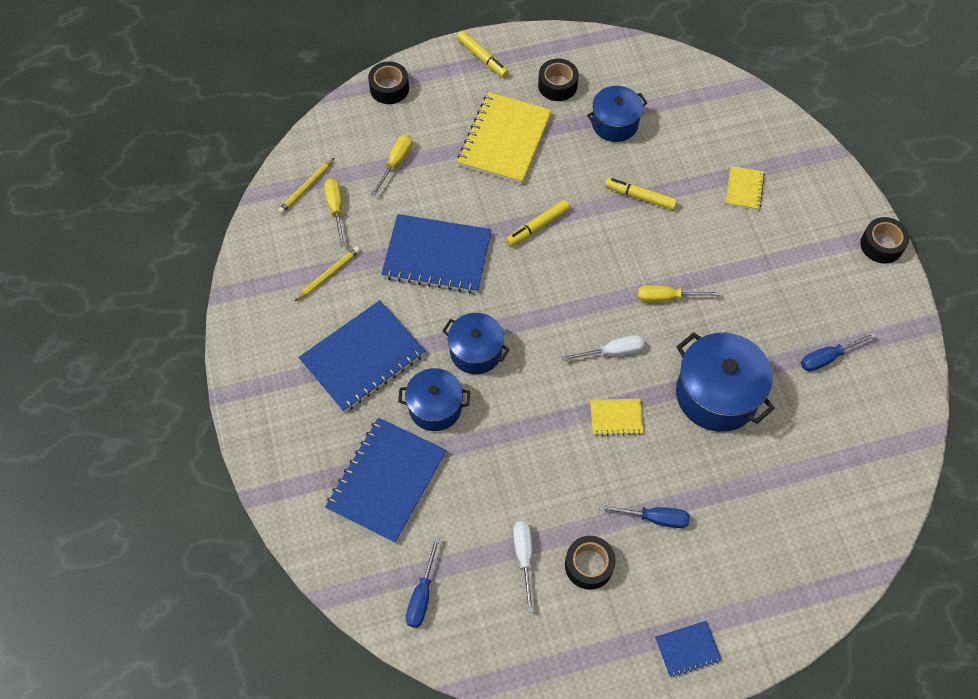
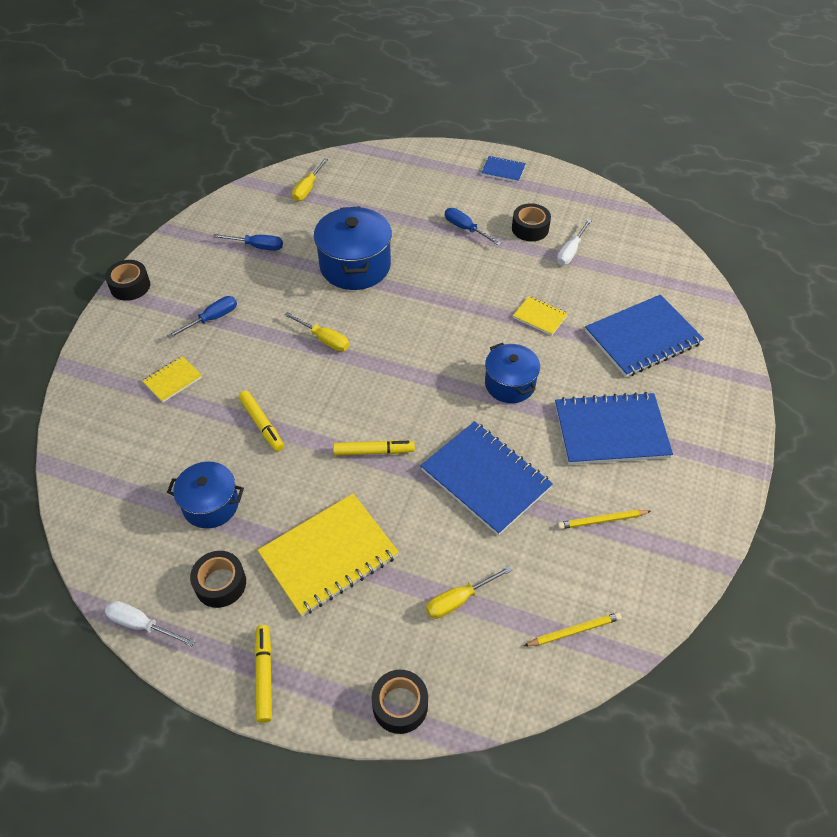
camera: 145 degrees left, 10 degrees down
(336, 209) = (555, 586): yellow screwdriver -> yellow screwdriver (308, 188)
(422, 595) = (656, 266): blue screwdriver -> blue screwdriver (212, 319)
(435, 407) = (572, 364): blue pot -> none
(612, 352) = (402, 327): white screwdriver -> white screwdriver (142, 625)
(616, 418) = (439, 289): yellow notebook -> yellow notebook (540, 317)

